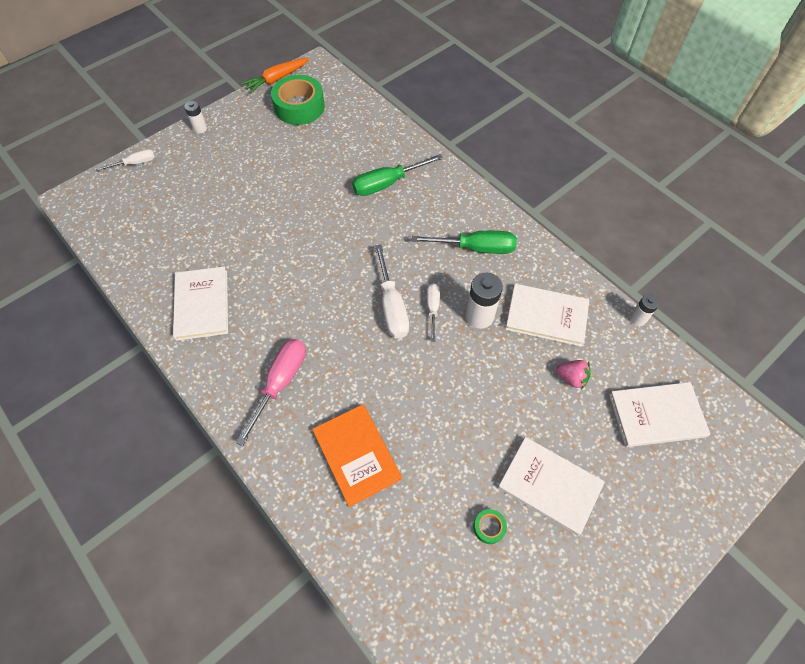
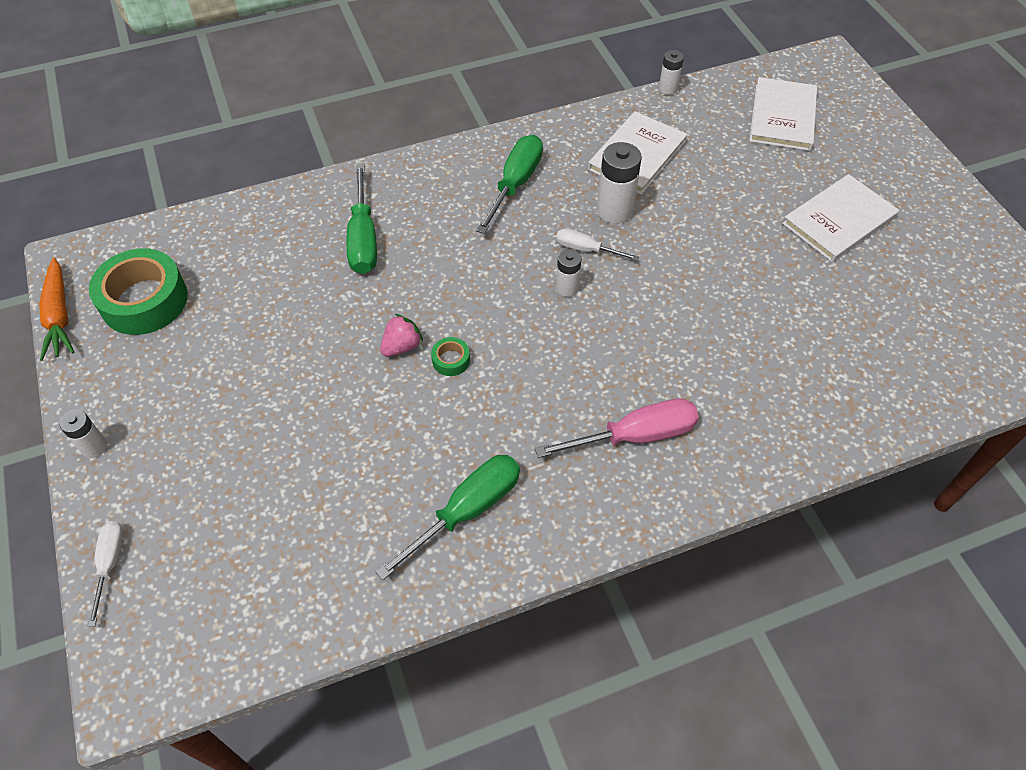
camera: 70 degrees left, 5 degrees down
(202, 304) = (468, 510): white book -> green screwdriver
(281, 382) = (636, 435): pink screwdriver -> pink screwdriver turned 120 degrees clockwise
(357, 455) = (762, 378): orange book -> none
(392, 307) = (567, 288): white screwdriver -> white battery
(489, 527) = (874, 283): green tape -> green tape (451, 360)
(571, 378) = (721, 162): pink strawberry -> pink strawberry (401, 346)

